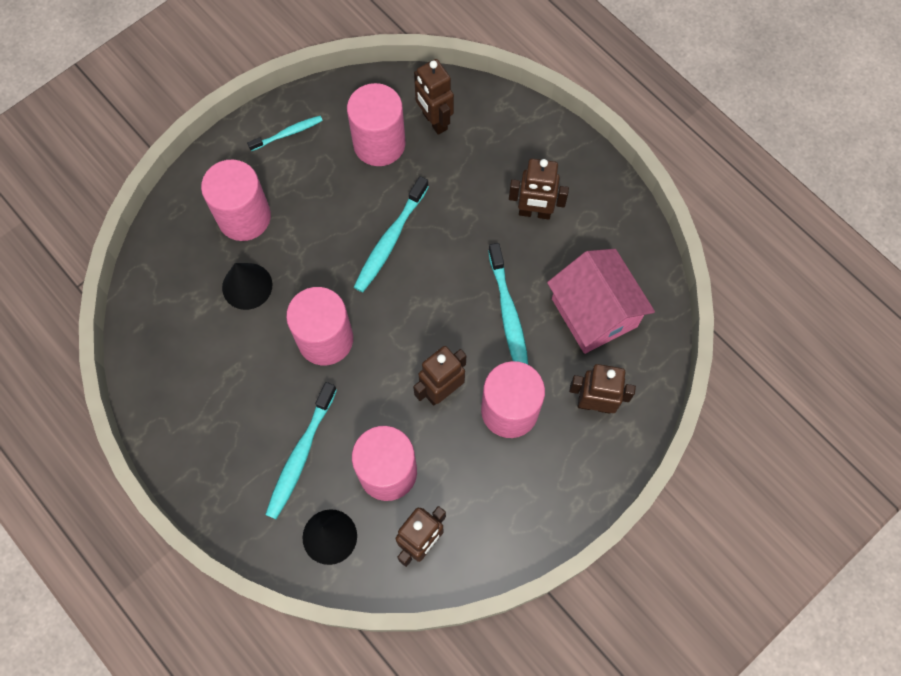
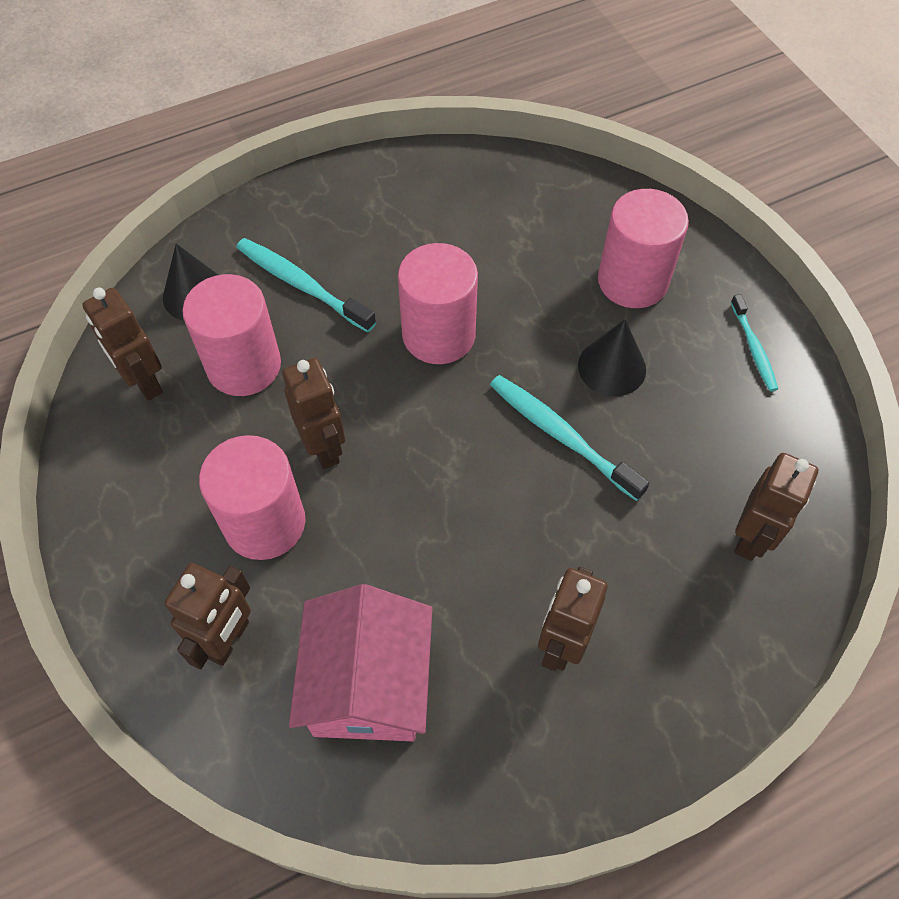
camera: 105 degrees right, 10 degrees down
(247, 286) = (535, 269): black cone -> black cone (611, 367)
(379, 144) = (721, 455): pink cylinder -> none
(434, 121) = (751, 538): brown robot -> brown robot turned 135 degrees clockwise
(508, 314) = (404, 559): turquoise toothbrush -> none
(594, 313) = (368, 685): pink house -> pink house turned 75 degrees counterclockwise

